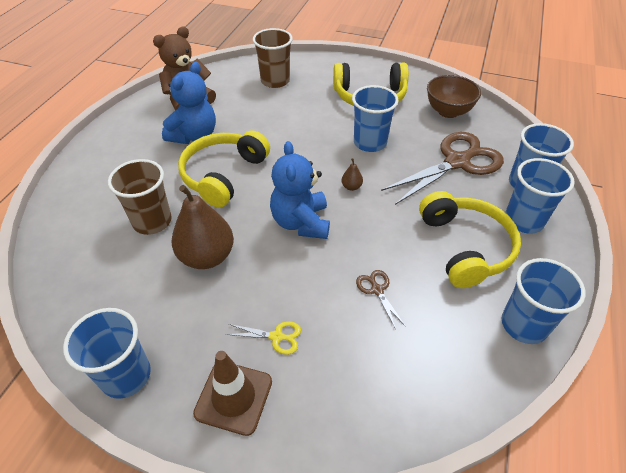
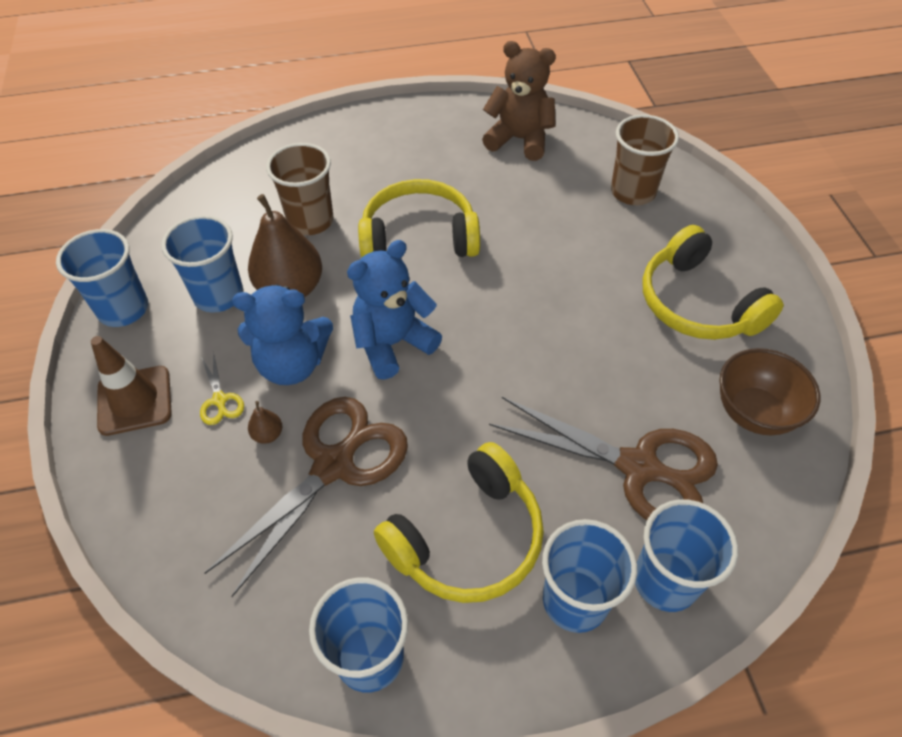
camera: 60 degrees right, 5 degrees up
(194, 136) = (463, 178): blue teddy bear -> blue teddy bear (292, 364)
(351, 187) = (490, 365): brown pear -> brown pear (268, 434)
(370, 143) = (593, 347): blue cup -> blue cup (218, 295)
(377, 290) = (333, 465): brown scissors -> brown scissors, size x2.41

